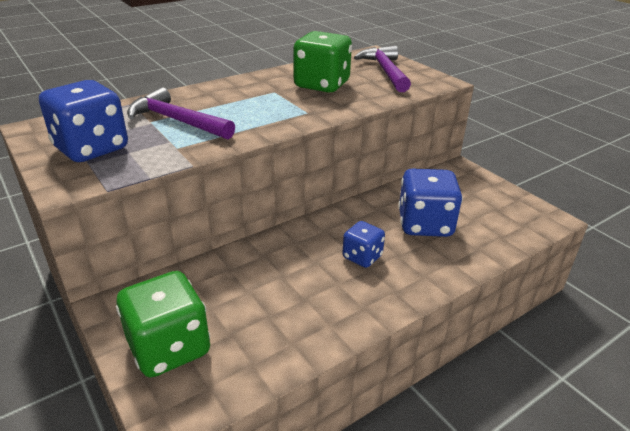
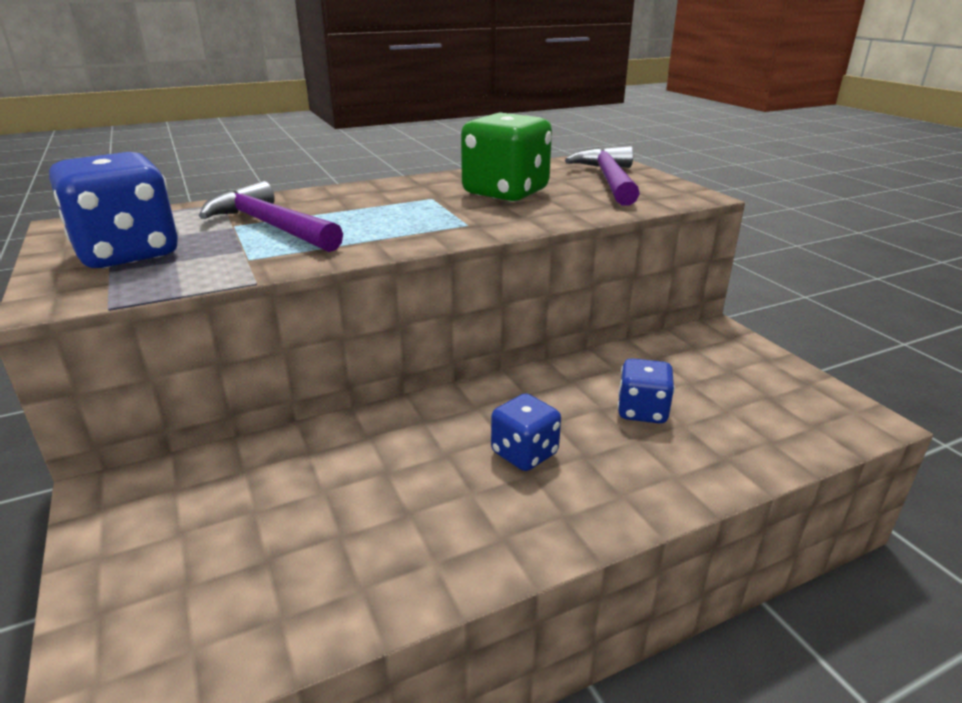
camera: 10 degrees right, 5 degrees down
(169, 348) = (160, 571): green dice -> none
(425, 224) = (642, 411): blue dice -> blue dice, size x0.57

